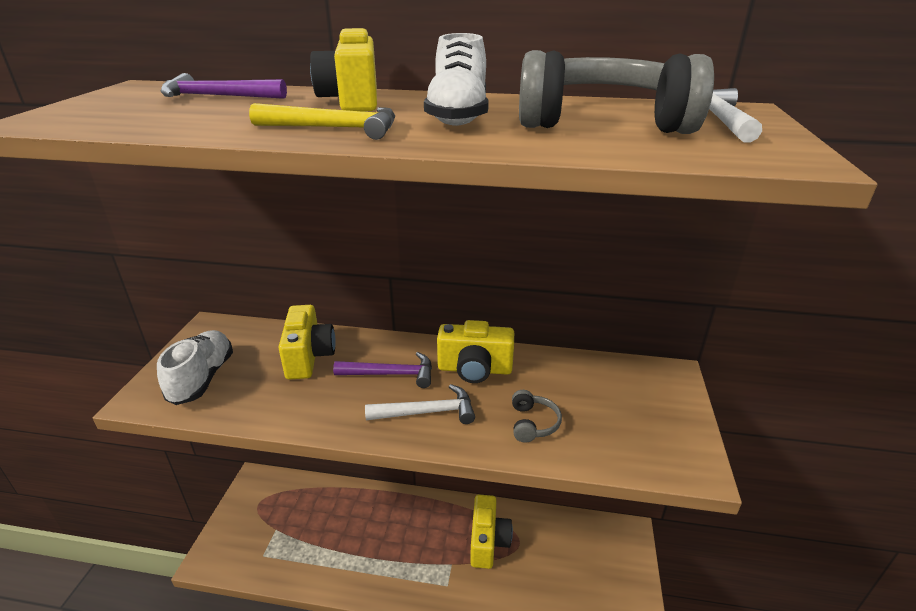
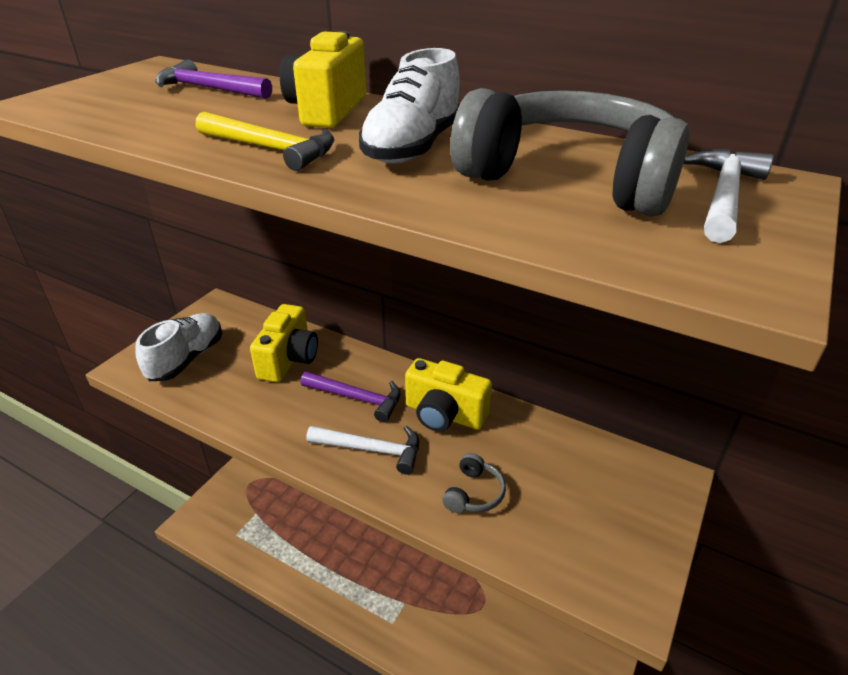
camera: 20 degrees right, 5 degrees up
(488, 541) = (451, 592): yellow camera -> none

